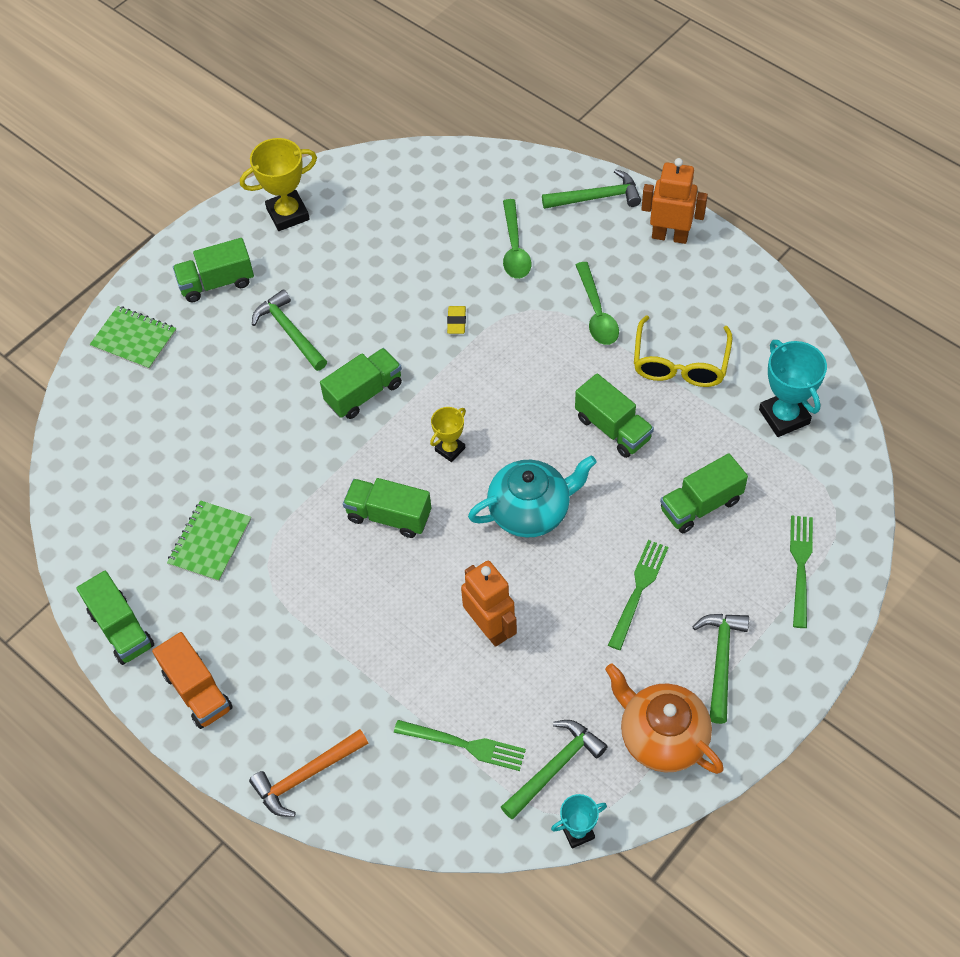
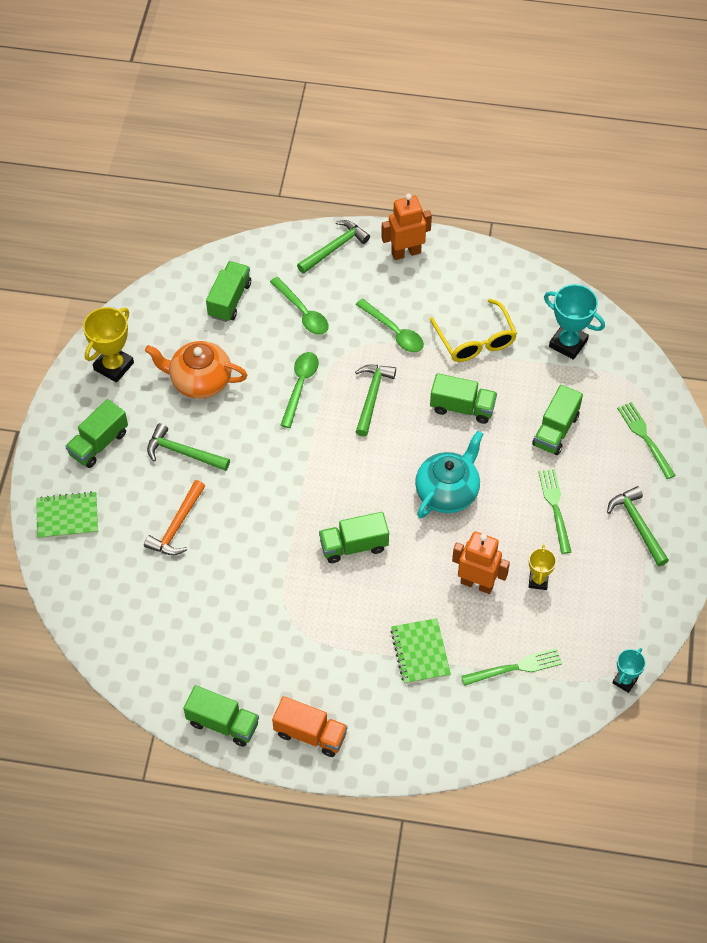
camera: 35 degrees left, 0 degrees up
(210, 542) = (240, 630): green notebook -> green notebook (420, 652)
(306, 776) = (427, 746): orange hammer -> orange hammer (177, 526)
(364, 393) = (272, 470): green truck -> green truck (229, 300)
(450, 449) = (362, 478): yellow trophy -> yellow trophy (538, 581)
(456, 322) = (300, 386): yellow eraser -> green spoon
(554, 767) = (582, 649): green hammer -> green hammer (372, 397)
(661, 736) = (634, 593): orange teapot -> orange teapot (199, 381)

